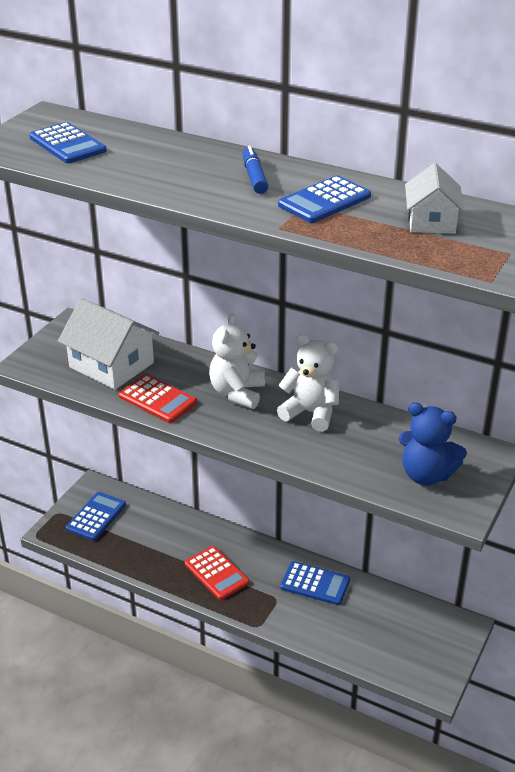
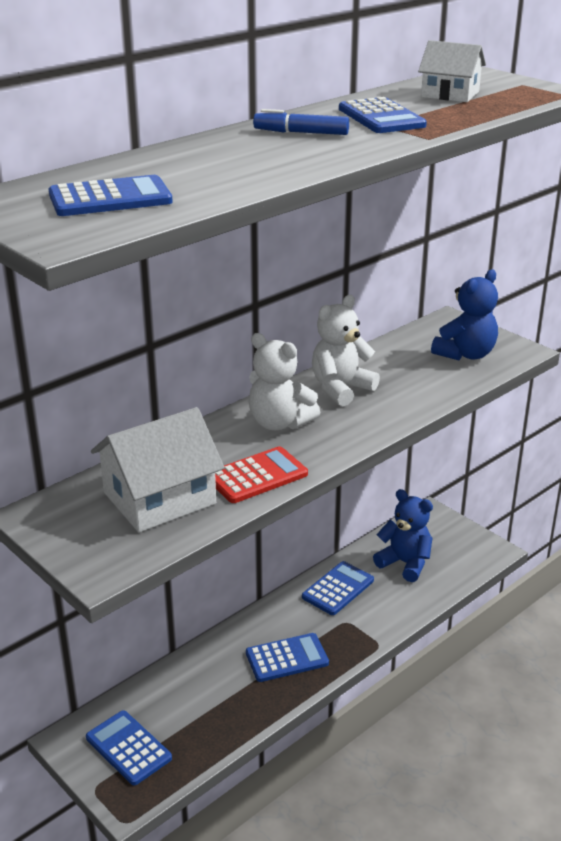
camera: 70 degrees left, 5 degrees down
(216, 573) = (287, 658): red calculator -> blue calculator
(375, 621) = (405, 563): none -> blue teddy bear

